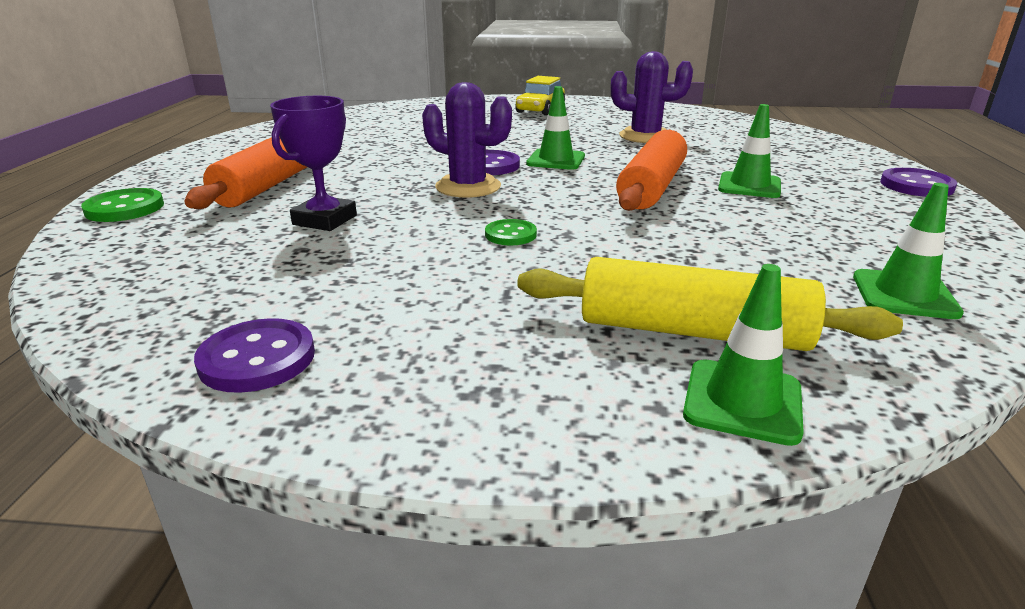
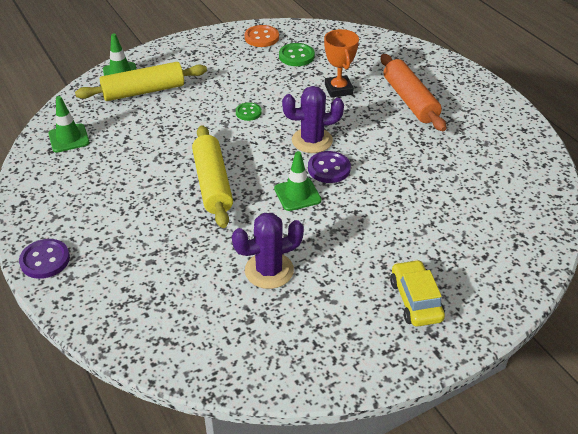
camera: 145 degrees right, 15 degrees up
(125, 208) = (432, 62): green button -> green button (296, 56)
(257, 359) = (261, 37): purple button -> orange button
(325, 220) = (338, 89): purple trophy -> orange trophy
(652, 187) = (212, 184): orange rolling pin -> yellow rolling pin
(749, 186) = (155, 211): green traffic cone -> none

